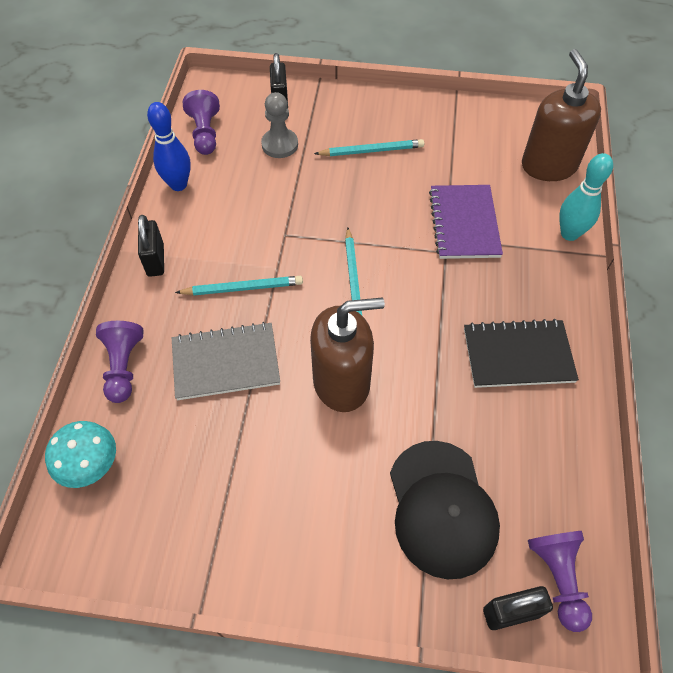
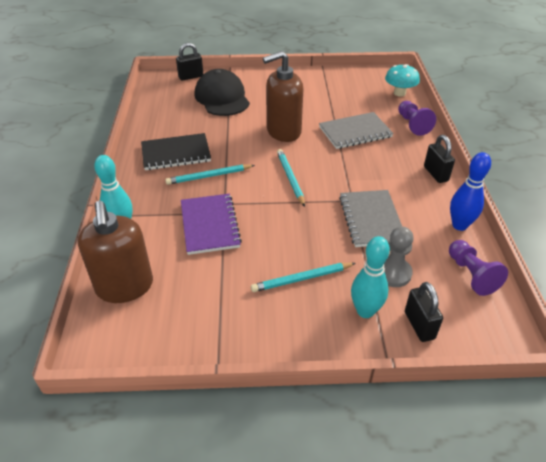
camera: 170 degrees right, 15 degrees down
(242, 288) = (365, 166): turquoise pencil -> turquoise pencil (209, 176)
(273, 205) = (371, 219): none -> grey notebook
(321, 116) = (365, 311): none -> turquoise bowling pin
(557, 578) = (168, 86): purple pawn -> none

